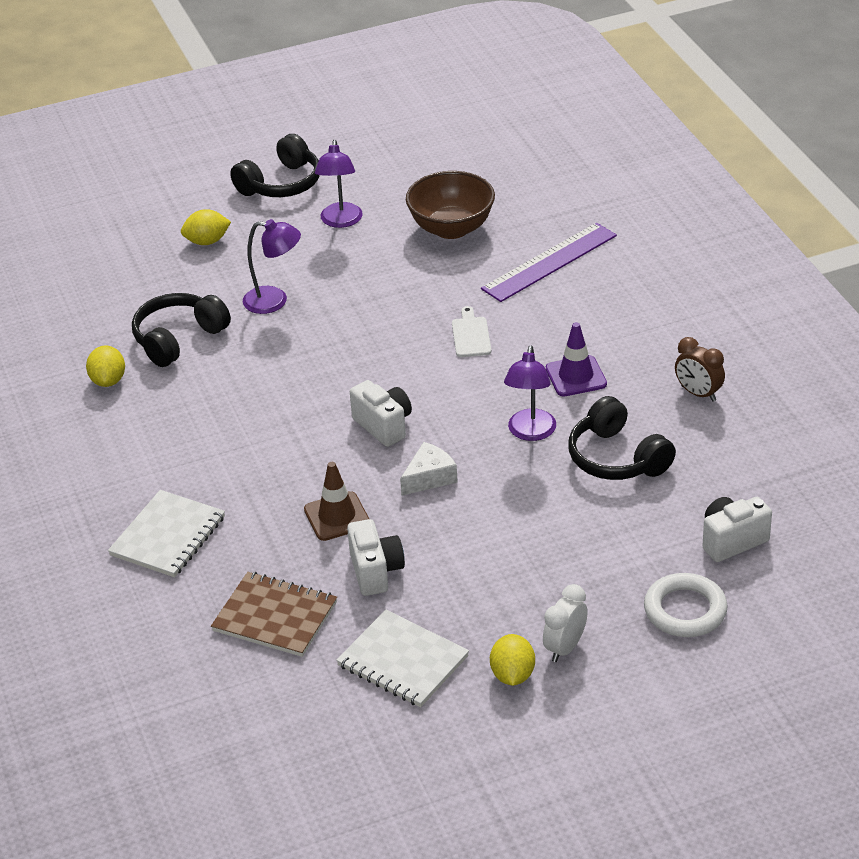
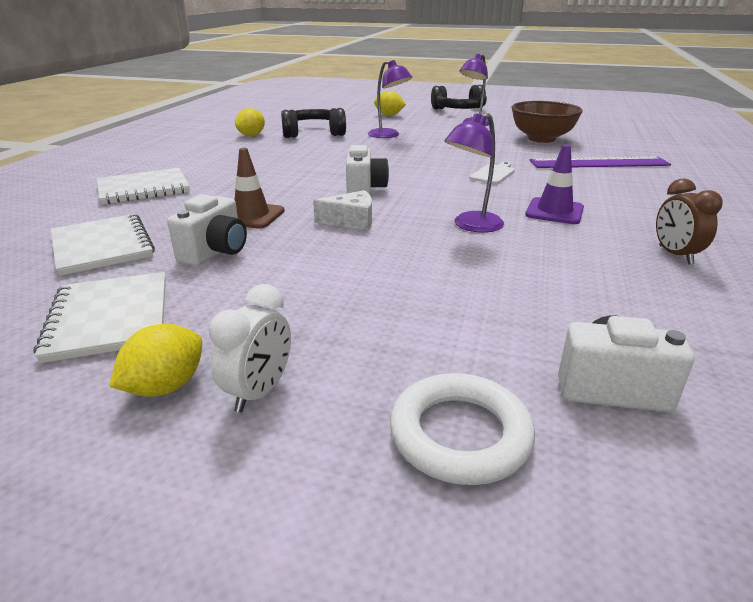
camera: 35 degrees right, 10 degrees down
(275, 617) = (102, 246): brown notebook -> white notebook
(565, 648) = (259, 392): white clock -> white clock turned 135 degrees clockwise
(617, 458) = (535, 266): black headphones -> none

